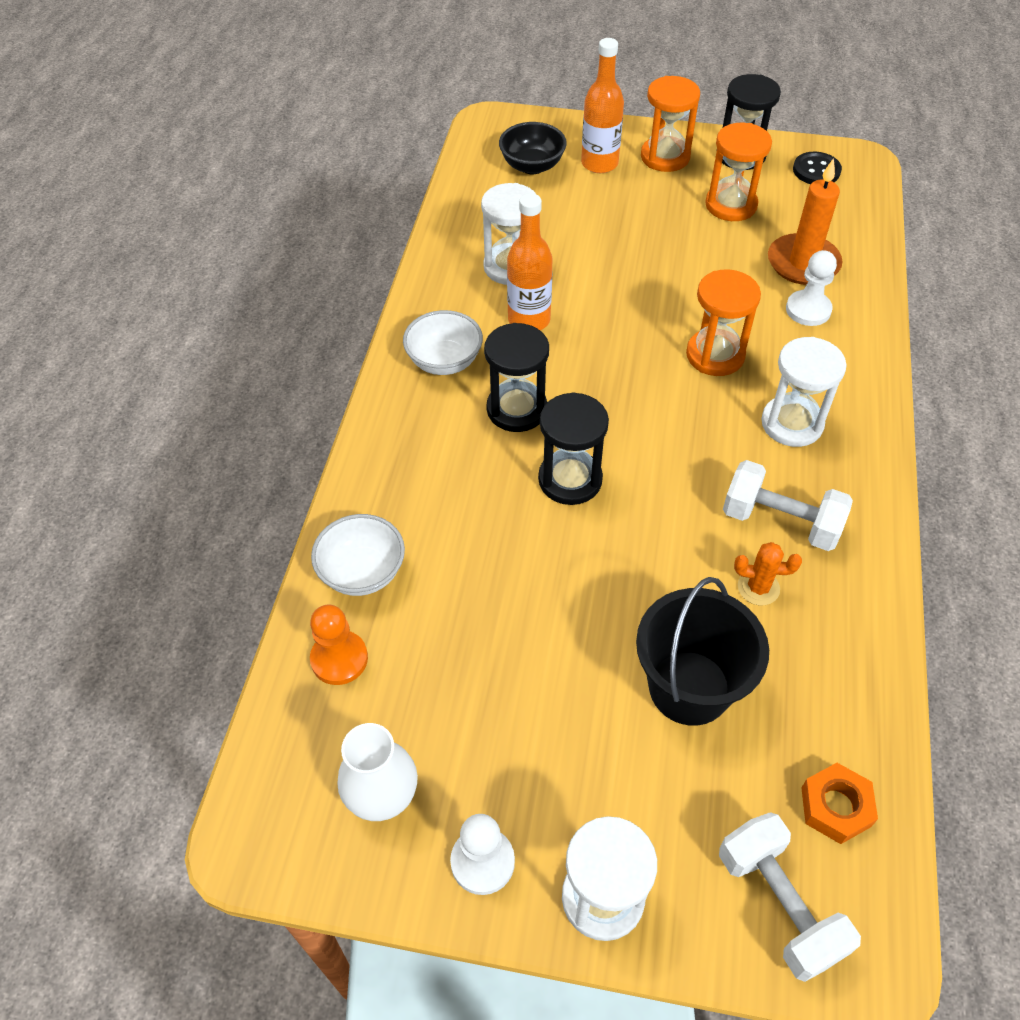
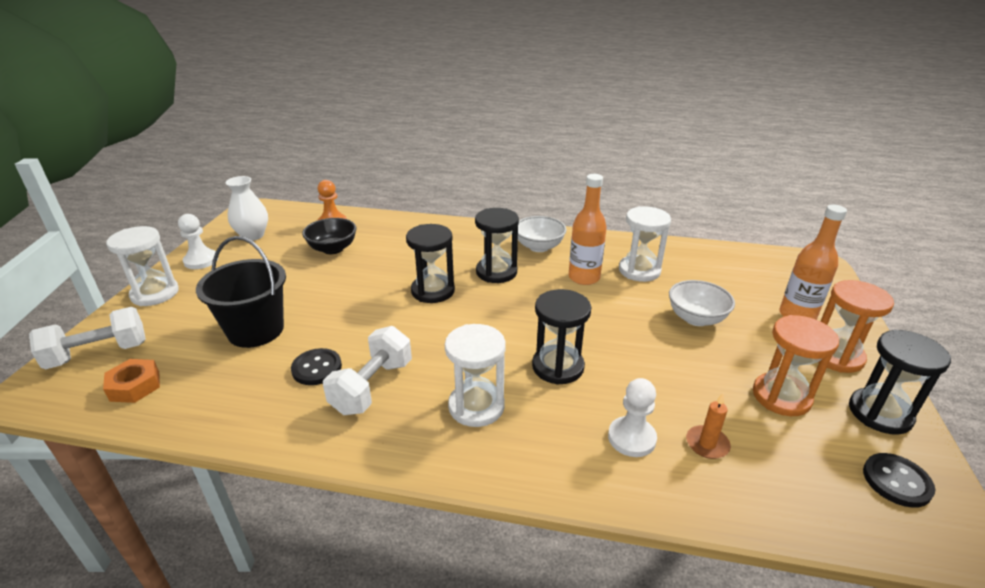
camera: 90 degrees right, 20 degrees down
(362, 572) = (382, 227): white bowl -> white bowl (696, 318)
(532, 166) = (770, 281): black bowl -> black bowl (333, 249)
(715, 355) = (558, 367): orange hourglass -> black hourglass
(758, 587) = (317, 368): orange cactus -> black button
(803, 263) = (707, 444): orange candle -> orange candle, size x0.52

